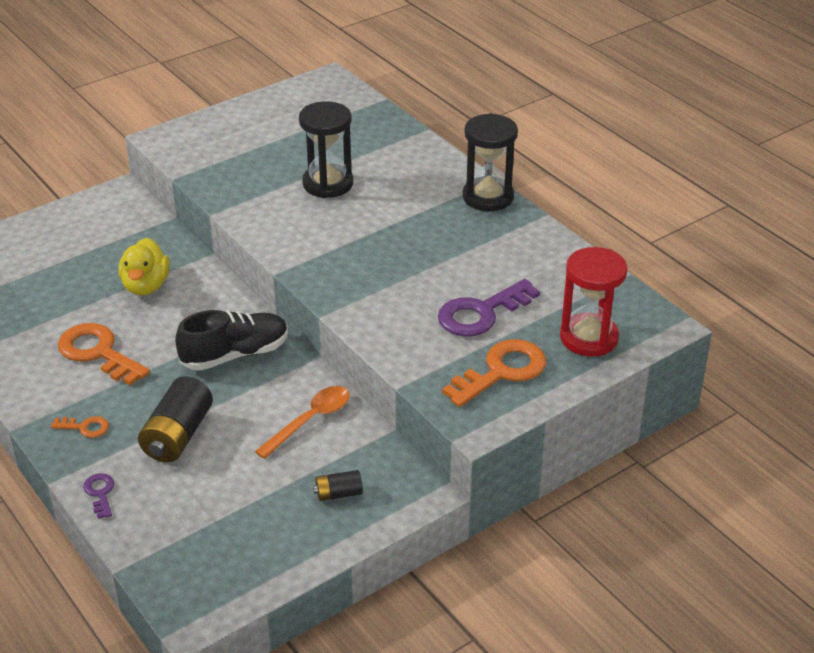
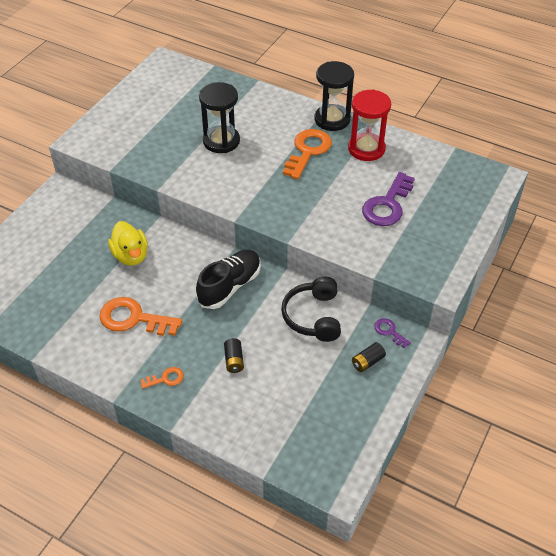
camera: 25 degrees left, 10 degrees up
(100, 493) = (212, 423): purple key -> purple key (389, 331)
(177, 435) = (234, 360): black battery -> black battery, size x0.52
(310, 420) = (313, 316): orange spoon -> black headphones
(501, 371) = (429, 242): orange key -> orange key (308, 151)
(588, 338) = (463, 200): red hourglass -> red hourglass (366, 149)

